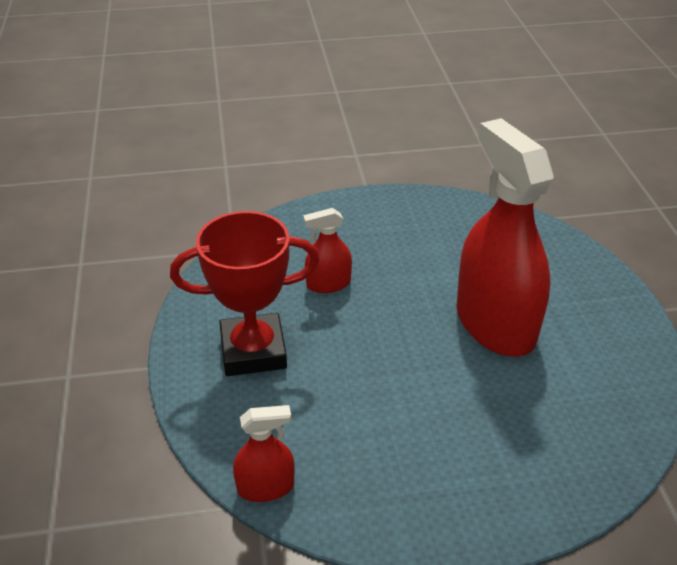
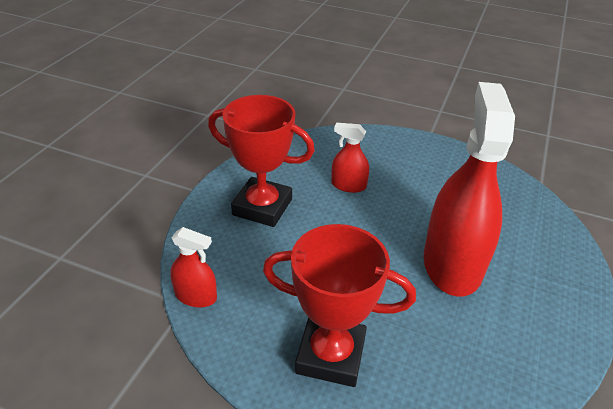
camera: 30 degrees right, 0 degrees up
(454, 474) = (330, 355): none -> red trophy

